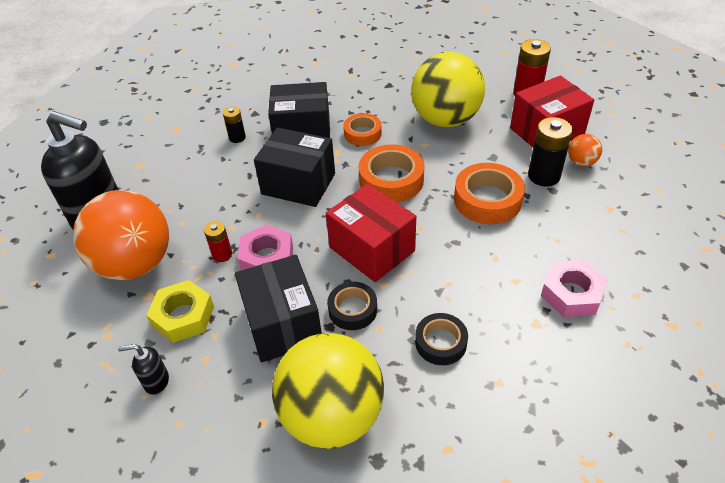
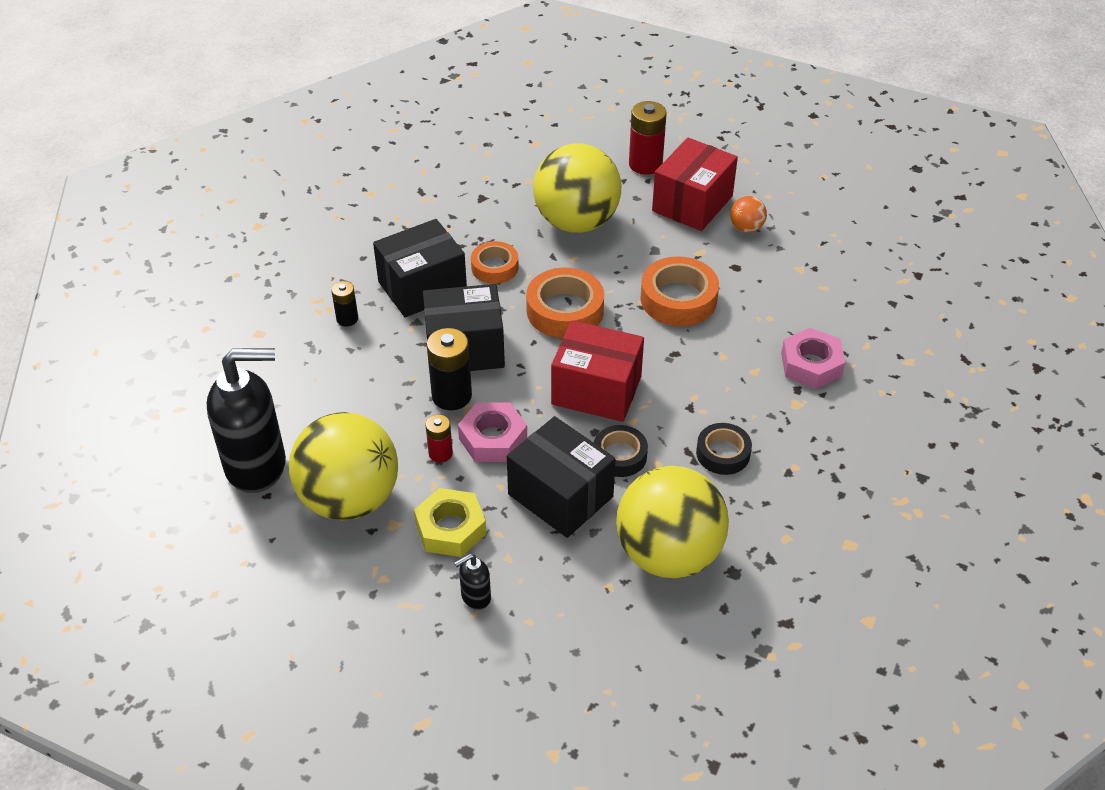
camera: 30 degrees left, 0 degrees up
(135, 264) = (349, 499): orange ball -> yellow ball
(544, 176) = (718, 255): black battery -> black battery (451, 396)

